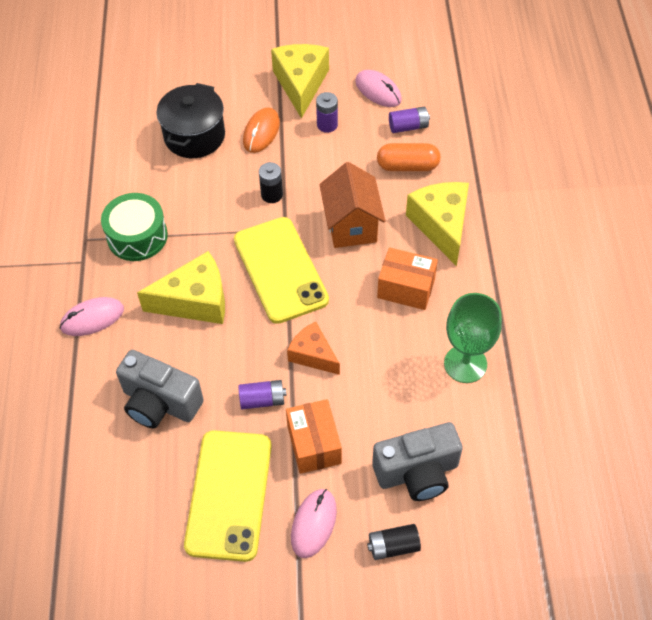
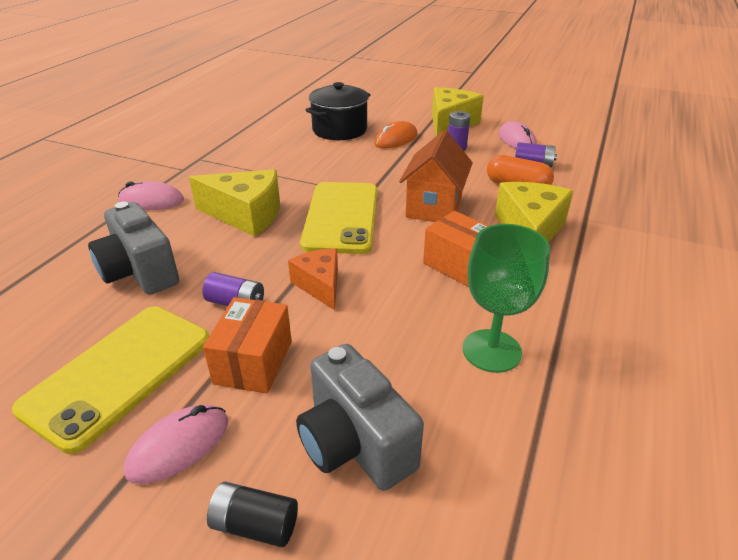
camera: 25 degrees right, 20 degrees down
(137, 236) = (240, 167): green drum -> none
(272, 195) = (374, 172): black battery -> none
(417, 473) = (355, 443): grey camera -> grey camera turned 45 degrees clockwise

